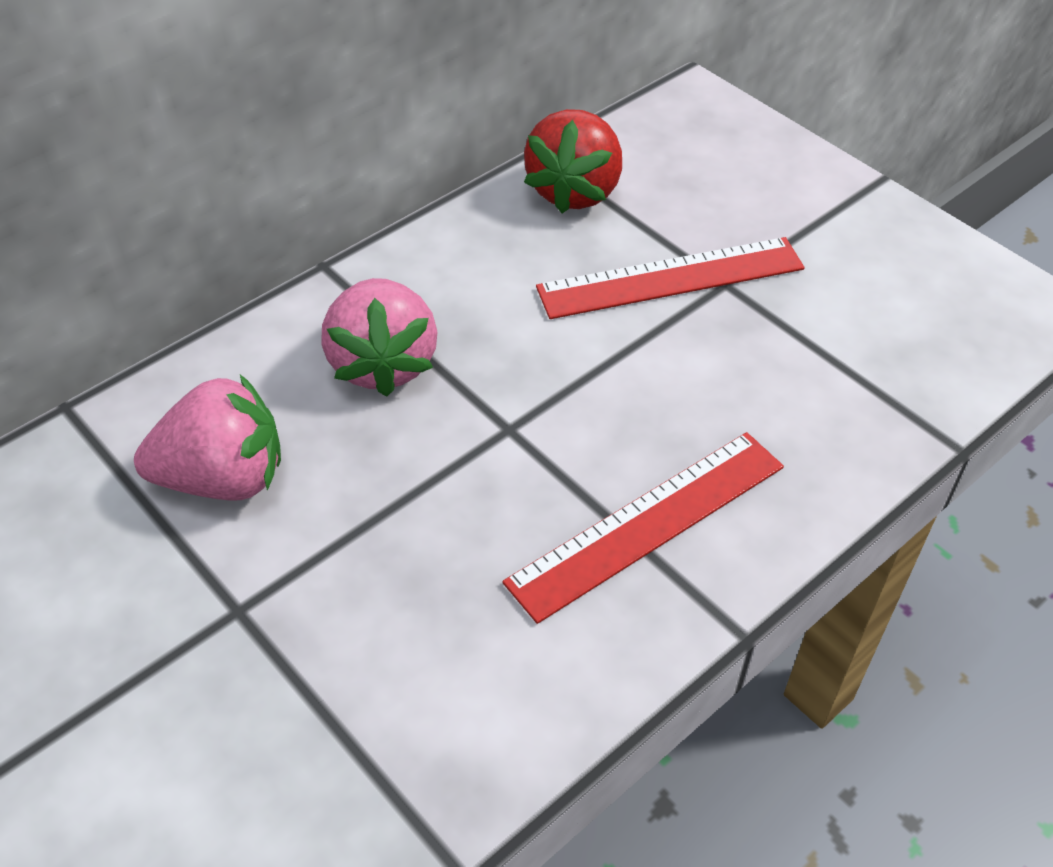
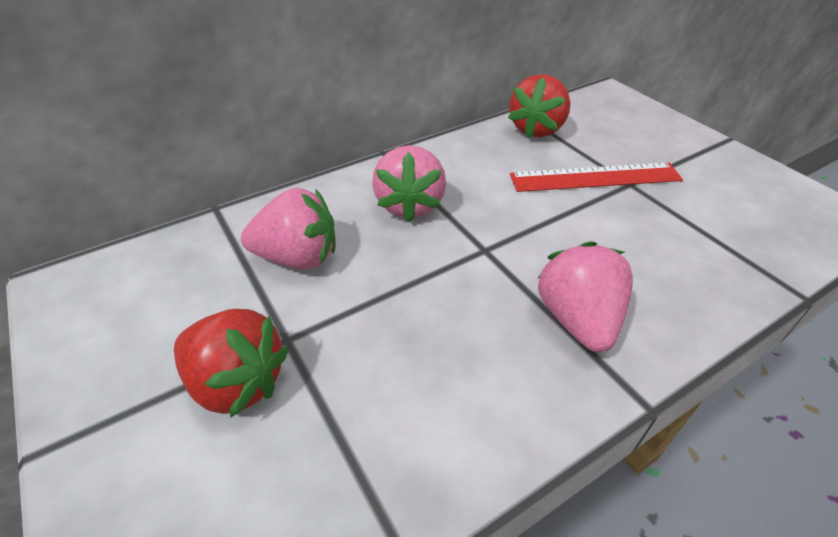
camera: 10 degrees right, 5 degrees down
(182, 682) = (237, 382): none -> red strawberry
(648, 523) = (578, 319): red ruler -> pink strawberry

